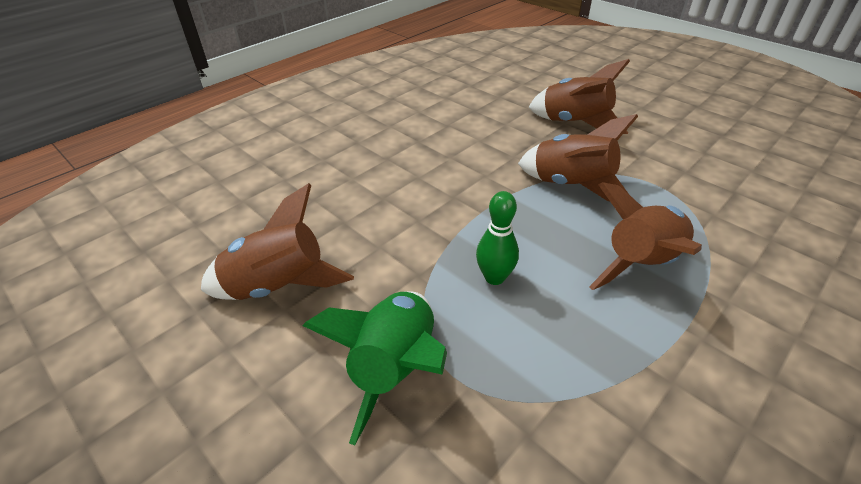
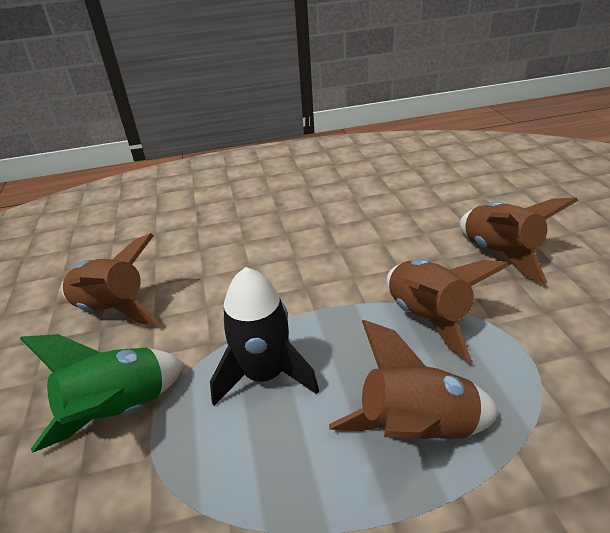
camera: 35 degrees right, 5 degrees down
(494, 277) = (264, 374): green bowling pin -> black rocket

